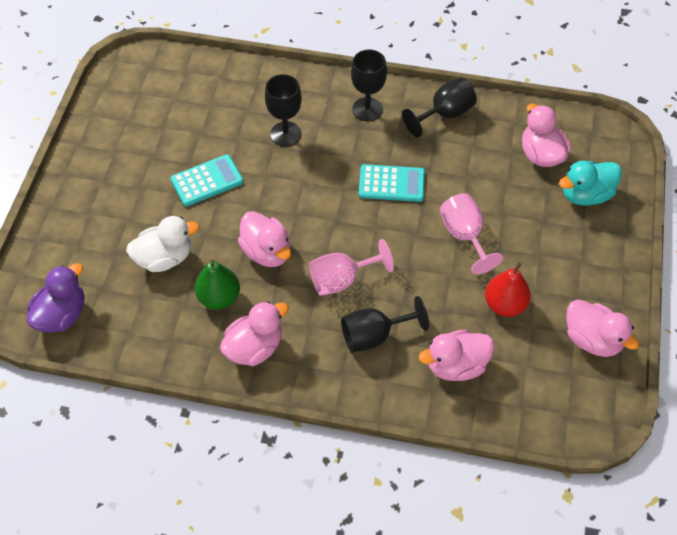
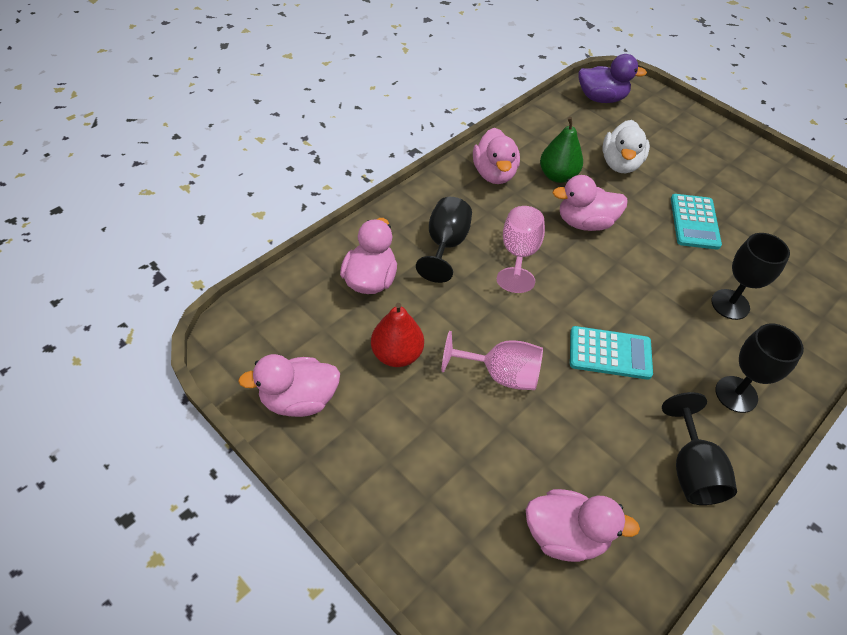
camera: 120 degrees right, 5 degrees down
(62, 315) = (601, 98): purple duck -> purple duck turned 60 degrees counterclockwise
(391, 184) = (610, 353): turquoise calculator -> turquoise calculator turned 120 degrees counterclockwise
(585, 195) = (471, 540): turquoise duck -> none

